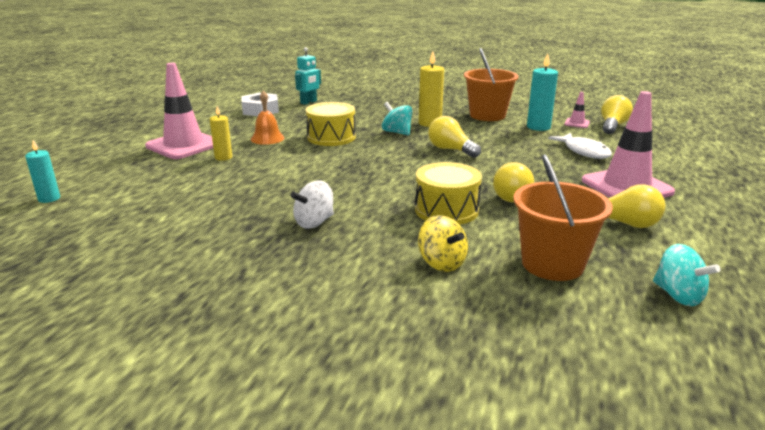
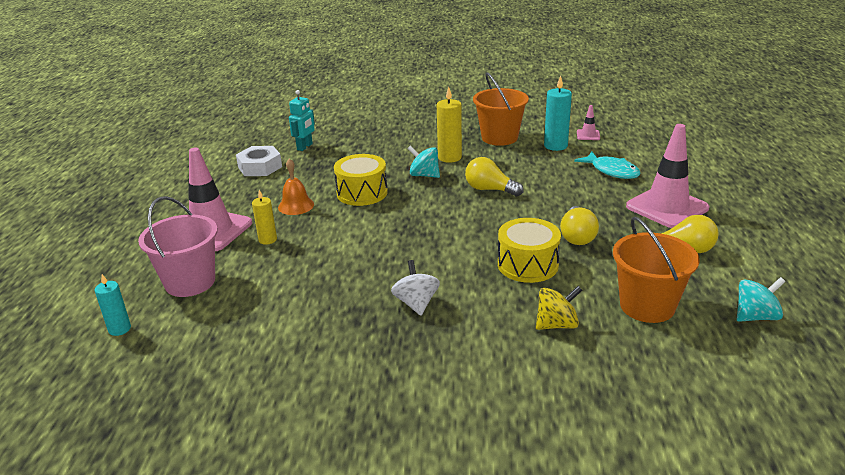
camera: 15 degrees left, 5 degrees up
(134, 176) = (190, 282): none -> pink bucket
(314, 222) = (416, 303): white spinning top -> white spinning top turned 135 degrees clockwise
(441, 263) = (557, 324): yellow spinning top -> yellow spinning top turned 60 degrees counterclockwise
(584, 151) = (612, 171): white fish -> turquoise fish
(612, 126) = (622, 134): yellow light bulb -> none
(678, 295) = (755, 316): turquoise spinning top -> turquoise spinning top turned 60 degrees counterclockwise

